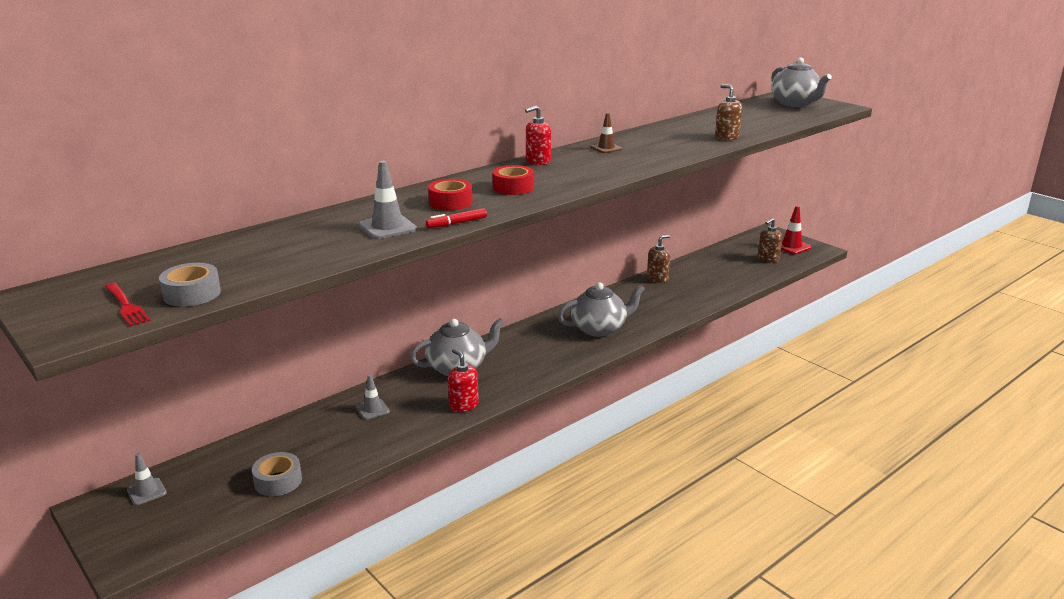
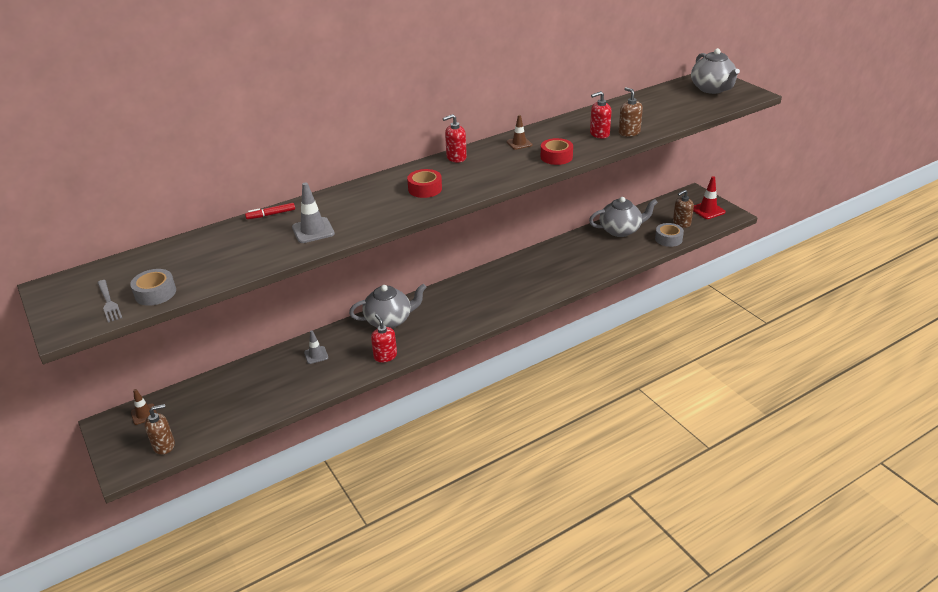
camera: 10 degrees right, 10 degrees up
(126, 306) = (109, 302): red fork -> grey fork
(146, 492) = (144, 414): grey traffic cone -> brown traffic cone
(278, 481) = (235, 413): grey tape -> grey tape (668, 239)
(450, 202) = (370, 204): red tape -> red tape (556, 157)
(457, 223) = (367, 229): red marker -> red marker (271, 214)
(599, 329) = (512, 289): grey teapot -> grey teapot (621, 230)
(657, 278) = (577, 240): brown soap dispenser -> brown soap dispenser (164, 445)
(694, 139) = (599, 134): none -> red soap dispenser

